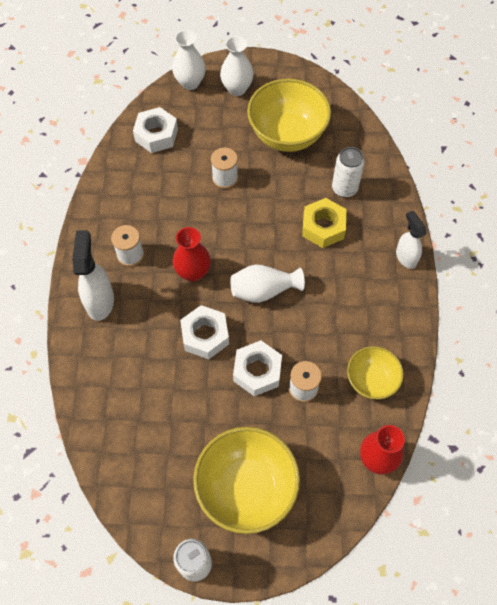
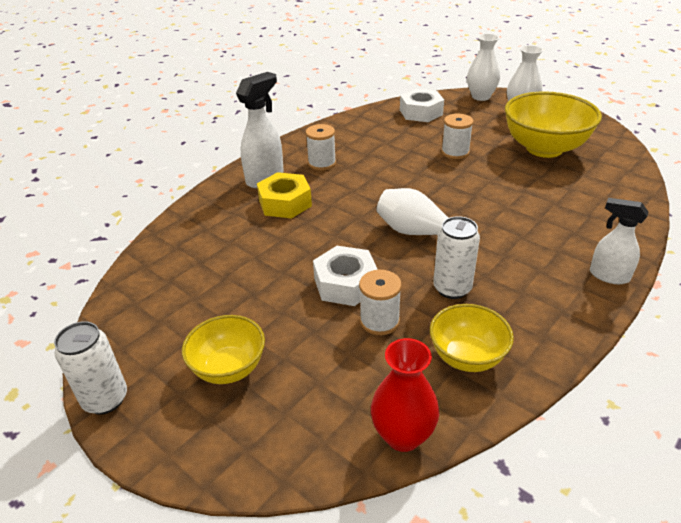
camera: 40 degrees right, 25 degrees down
(193, 272) = (362, 193): red vase -> none
(205, 335) = (325, 236): white nut -> none
(246, 488) = (229, 368): yellow bowl -> yellow bowl, size x0.58
(323, 227) = (525, 216): yellow nut -> yellow nut (285, 203)
(344, 188) = (575, 200): white can -> white can (452, 288)
(406, 257) = (608, 276): white spray bottle -> white spray bottle turned 75 degrees counterclockwise

